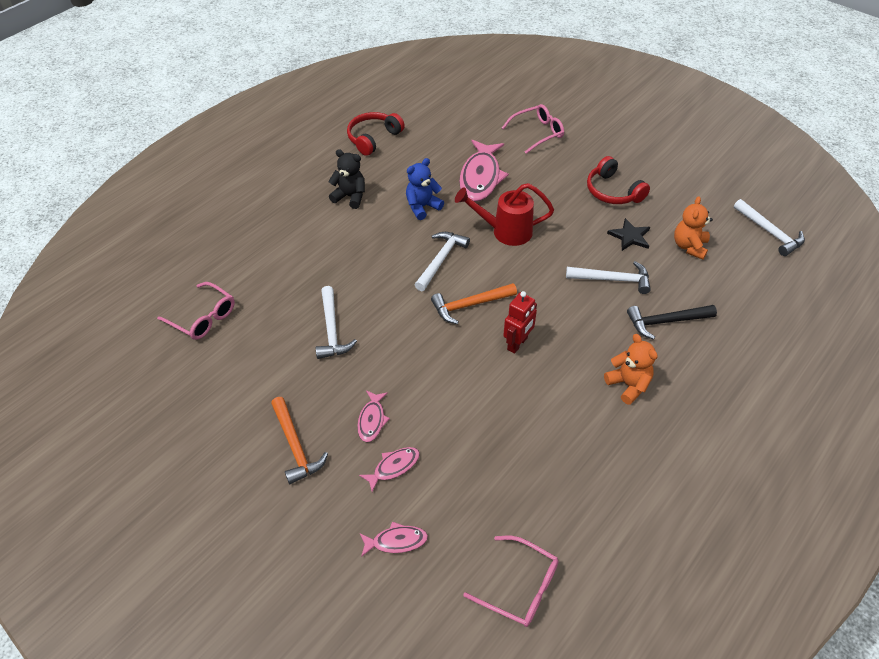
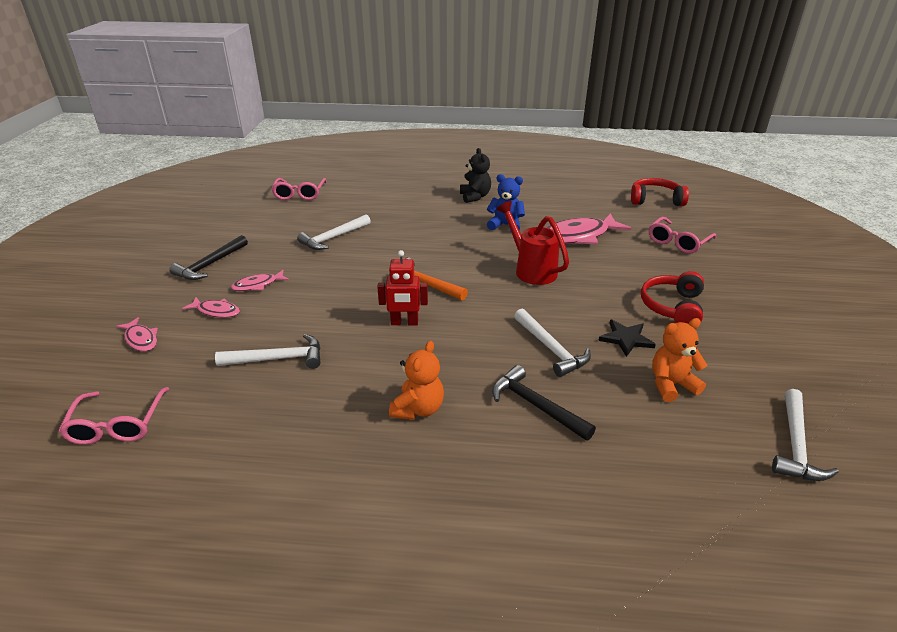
camera: 55 degrees right, 15 degrees down
(295, 446) = (210, 265): orange hammer -> black hammer
(373, 138) = (549, 183): red headphones -> red headphones (655, 200)
(441, 260) = (458, 253): white hammer -> white hammer (278, 359)
(537, 133) = (678, 242): pink glasses -> pink glasses turned 105 degrees clockwise

